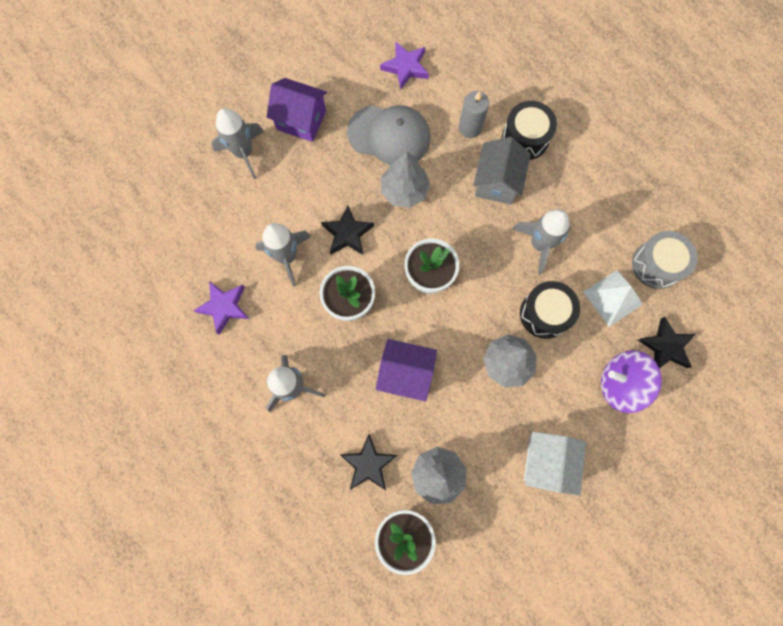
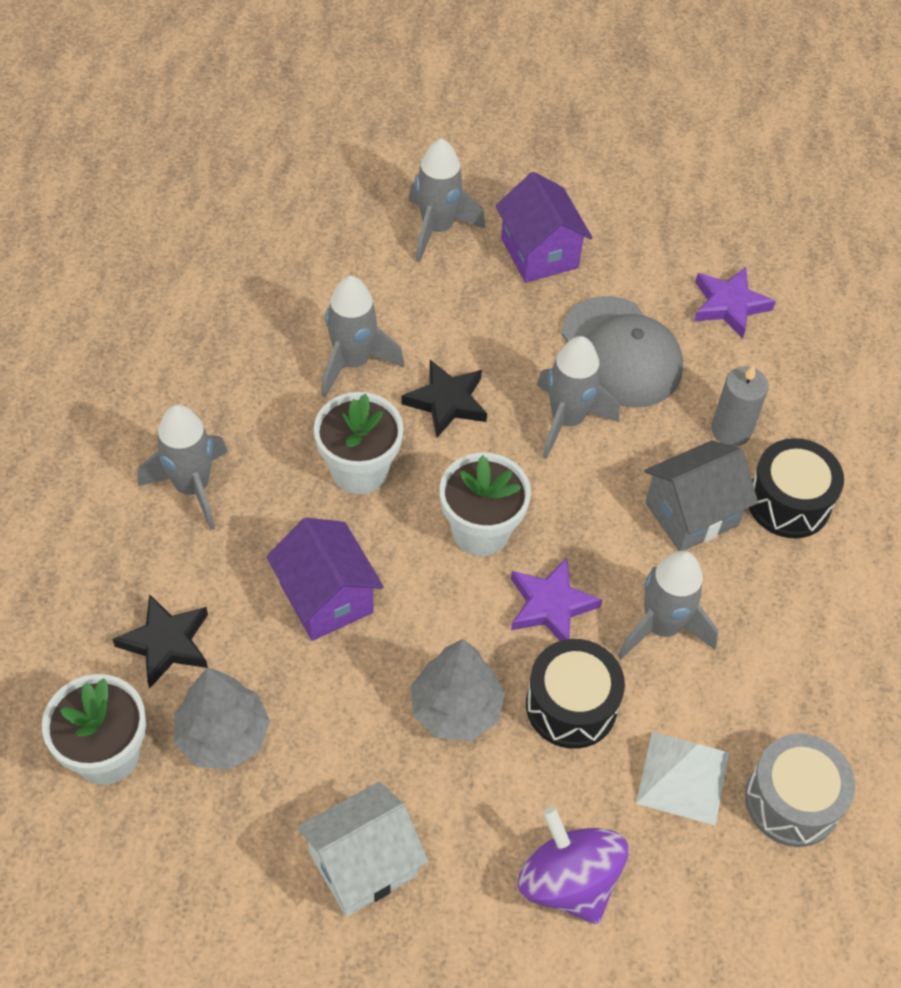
camera: 45 degrees right, 20 degrees down
(224, 307) = (227, 346): purple star -> purple star (550, 605)
(404, 190) = (567, 420): grey tree -> grey rocket
(665, 346) = (684, 904): black star -> none

